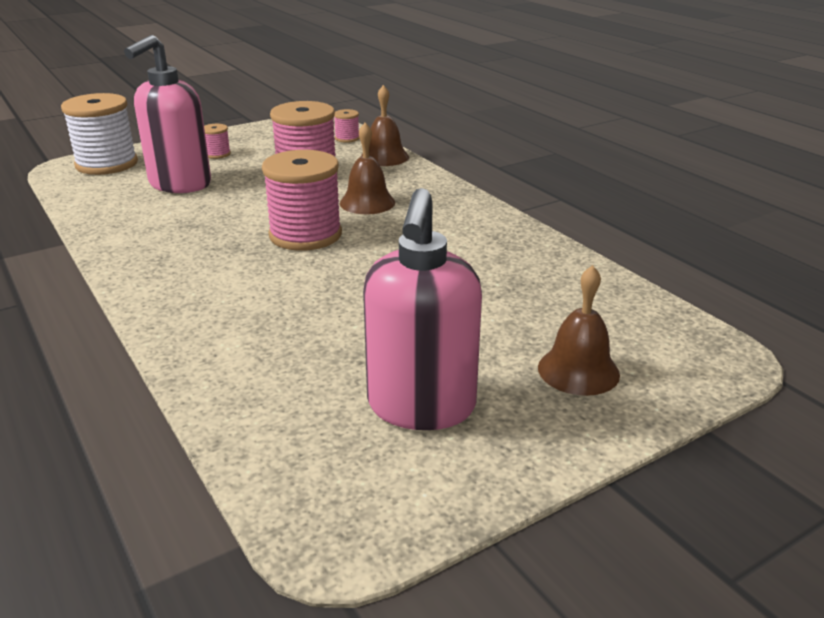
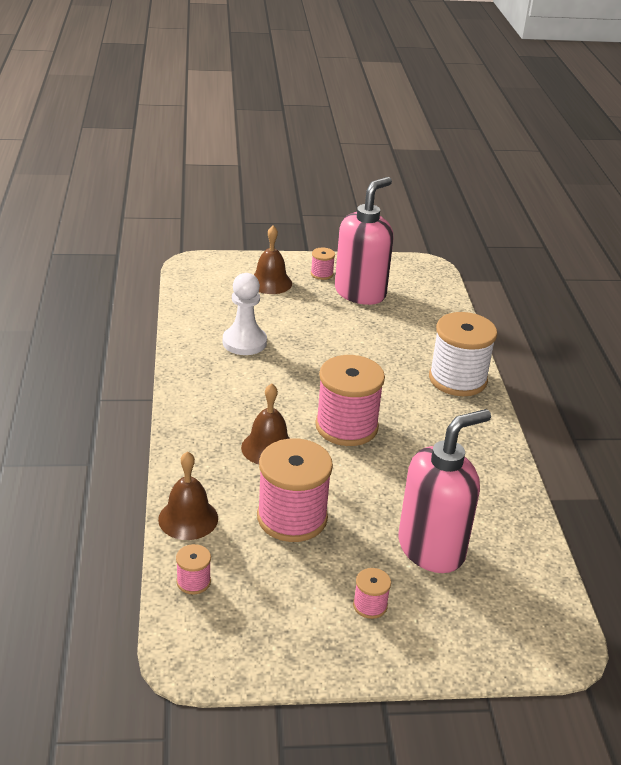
camera: 155 degrees left, 5 degrees up
(107, 164) = (510, 634): white spool -> white spool (457, 379)
(500, 276) = (244, 342): none -> white pawn
(521, 422) = (322, 274): none -> pink spool

